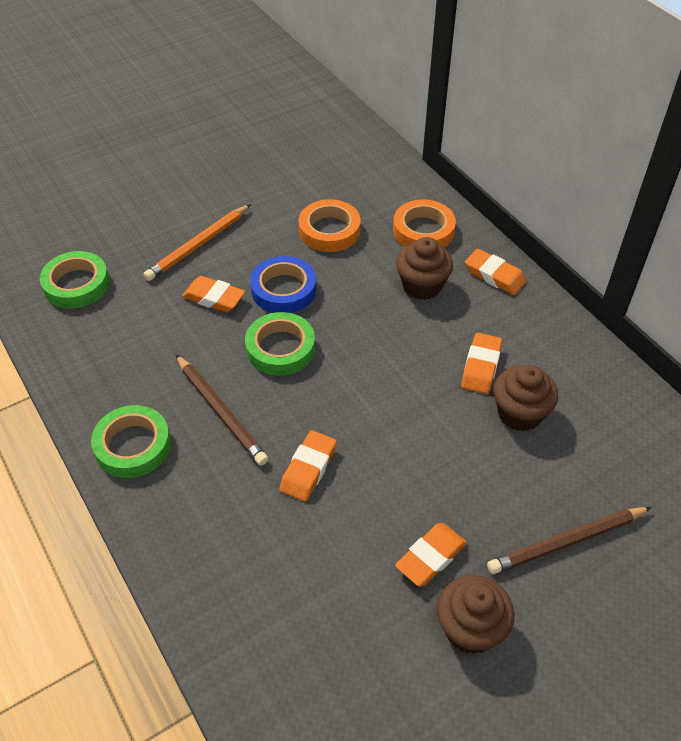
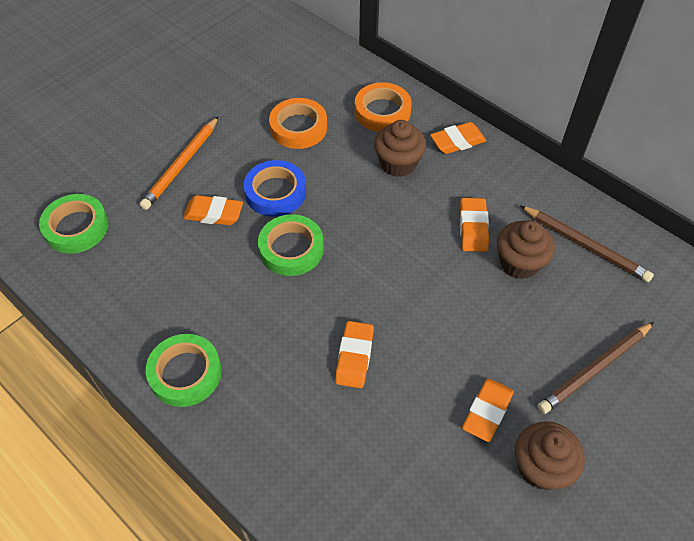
camera: 15 degrees left, 5 degrees up
(220, 412) = (256, 321): brown pencil -> brown pencil (585, 245)
(494, 275) = (457, 141): orange eraser -> orange eraser turned 45 degrees counterclockwise

